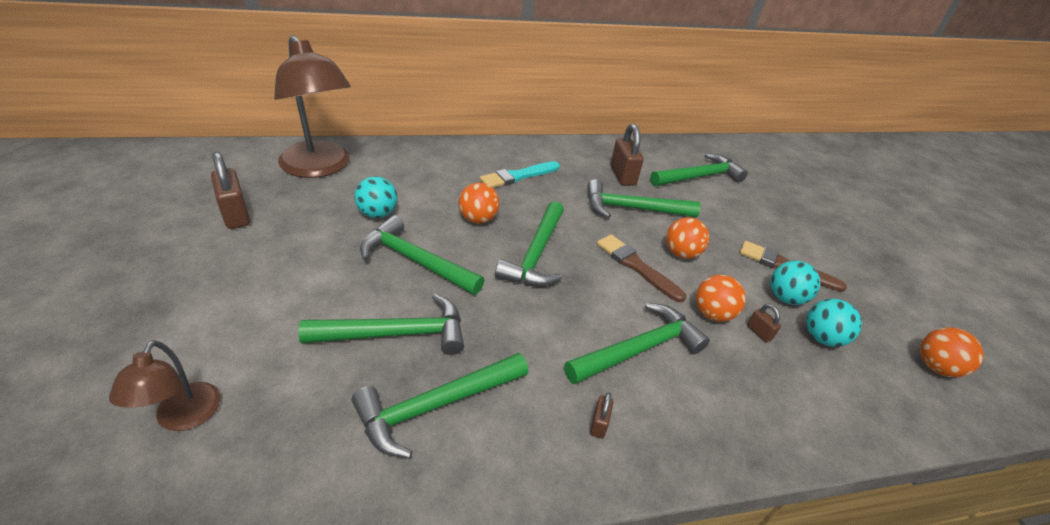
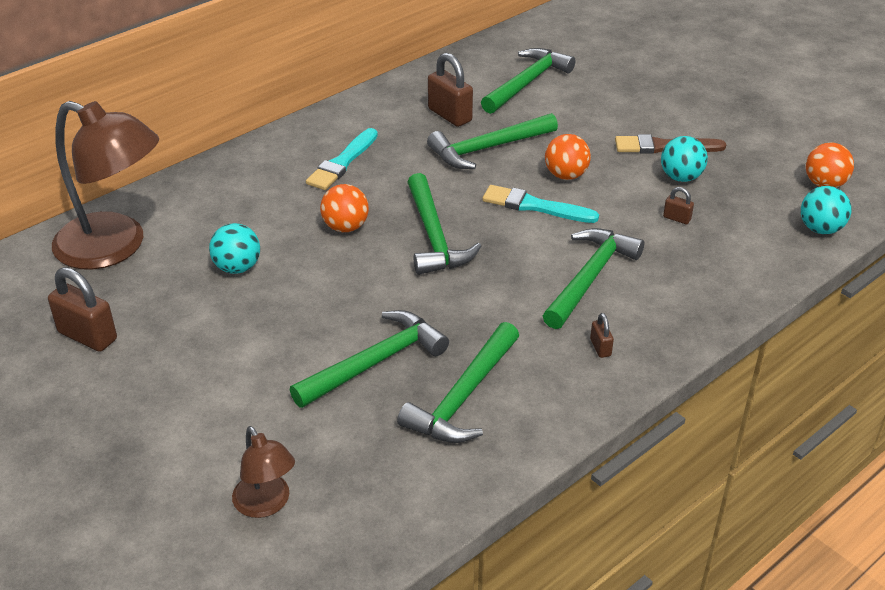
camera: 25 degrees left, 0 degrees up
(415, 260) = (325, 294): green hammer -> none
(636, 266) = (535, 206): brown brush -> turquoise brush
(712, 314) = (629, 220): orange ball -> none
(822, 338) = (728, 200): turquoise ball -> turquoise ball (820, 229)

